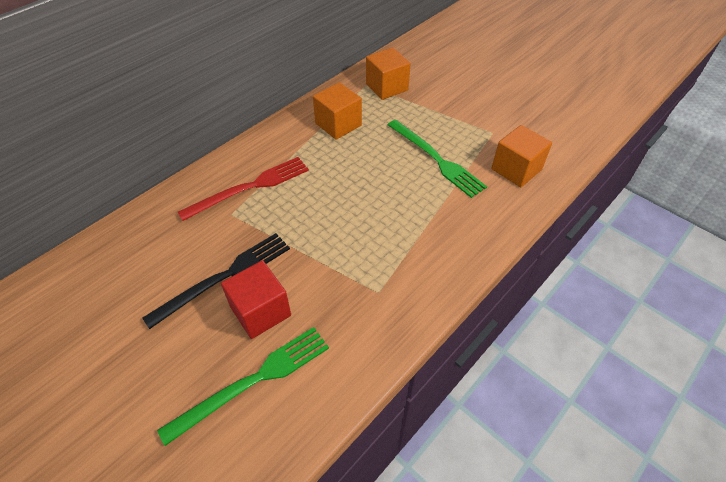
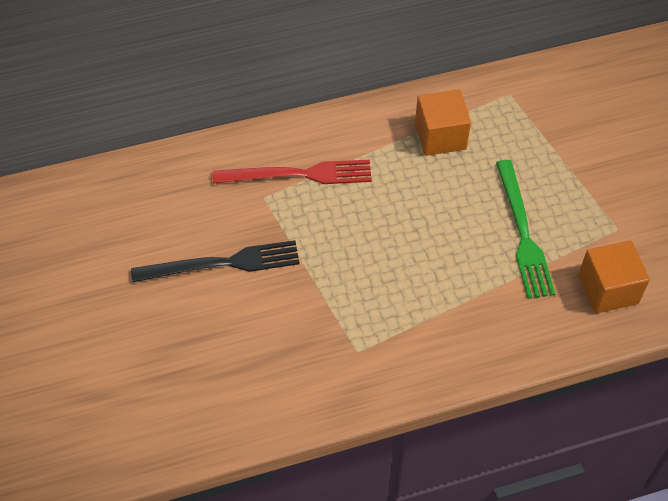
camera: 30 degrees right, 5 degrees up
(253, 381) = (196, 375): green fork -> none
(260, 311) = (236, 314): red cube -> none
(386, 87) = (532, 108): orange cube -> none

